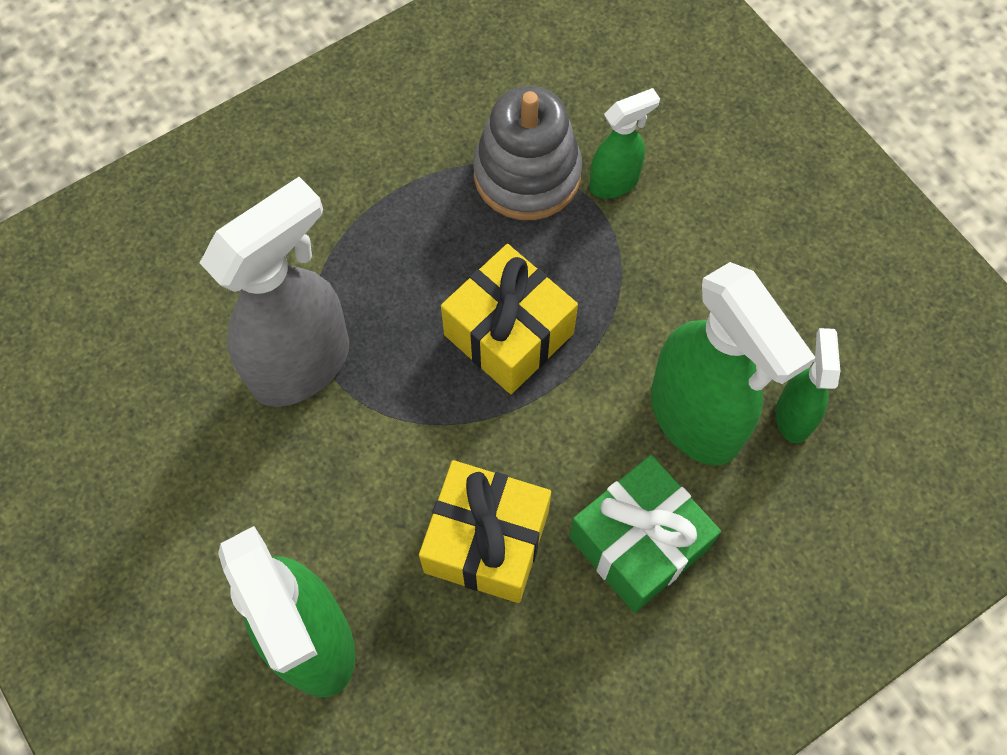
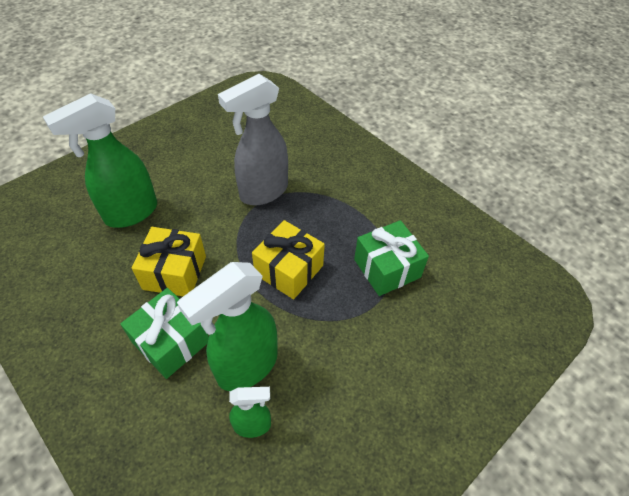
camera: 80 degrees right, 15 degrees down
(302, 364) = (263, 192): grey spray bottle -> grey spray bottle turned 105 degrees clockwise
(527, 174) = (387, 268): grey stacking toy -> green gift
(615, 182) = (394, 311): green spray bottle -> none

